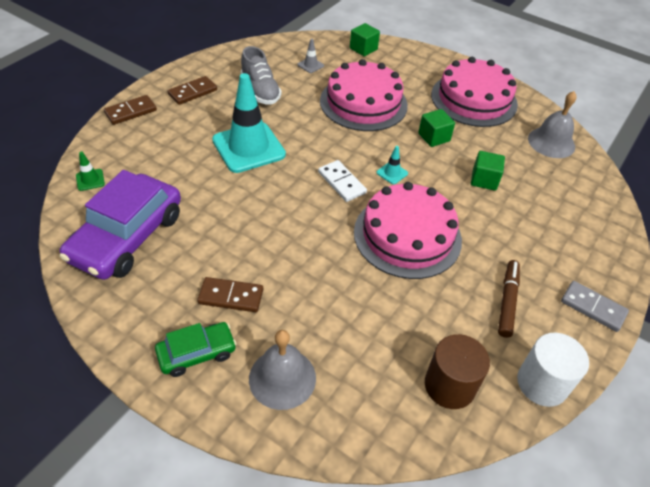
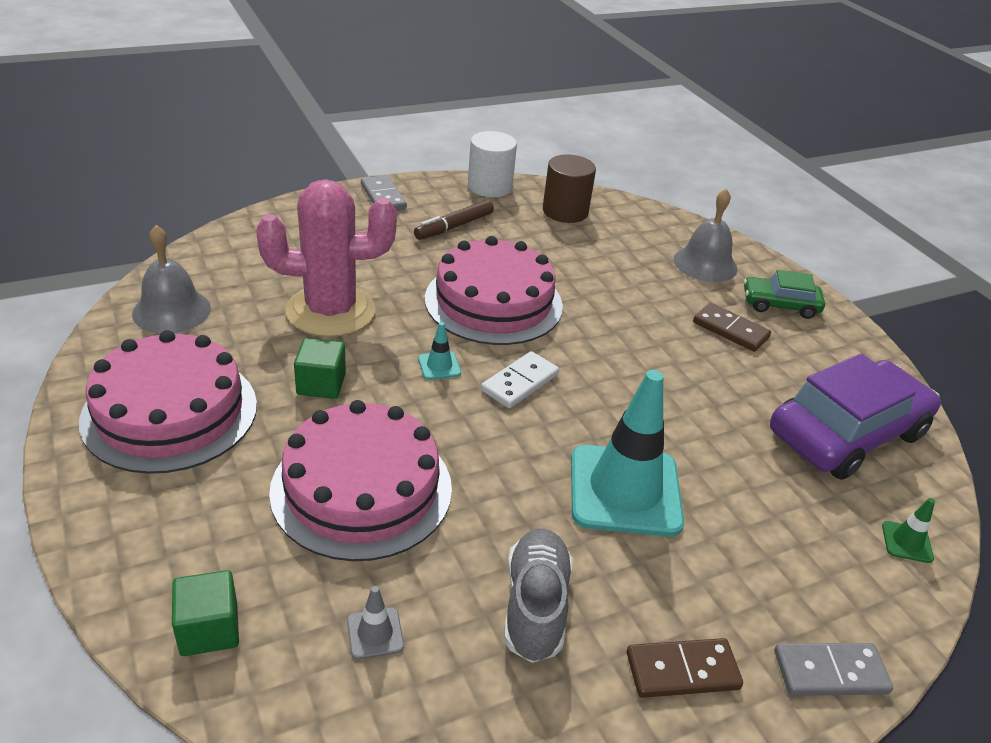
camera: 150 degrees left, 10 degrees down
(131, 112) = (830, 672): brown domino -> grey domino
(341, 182) = (520, 383): white domino -> white domino turned 45 degrees clockwise
(484, 180) = (330, 311): green cube -> pink cactus

